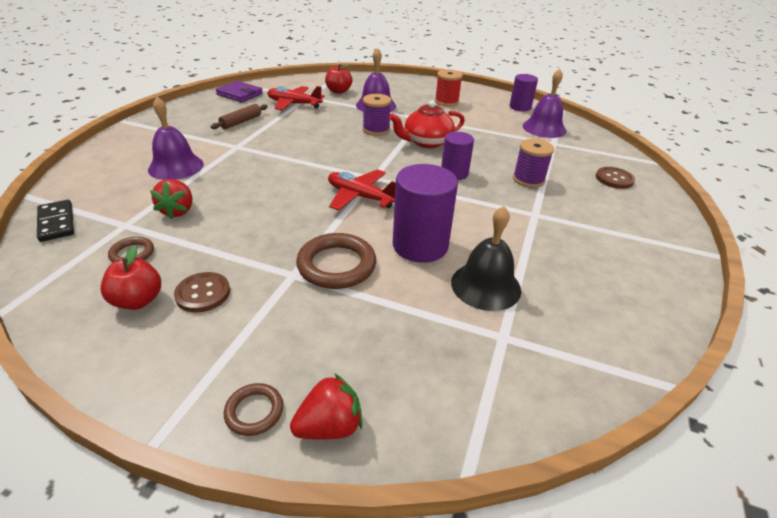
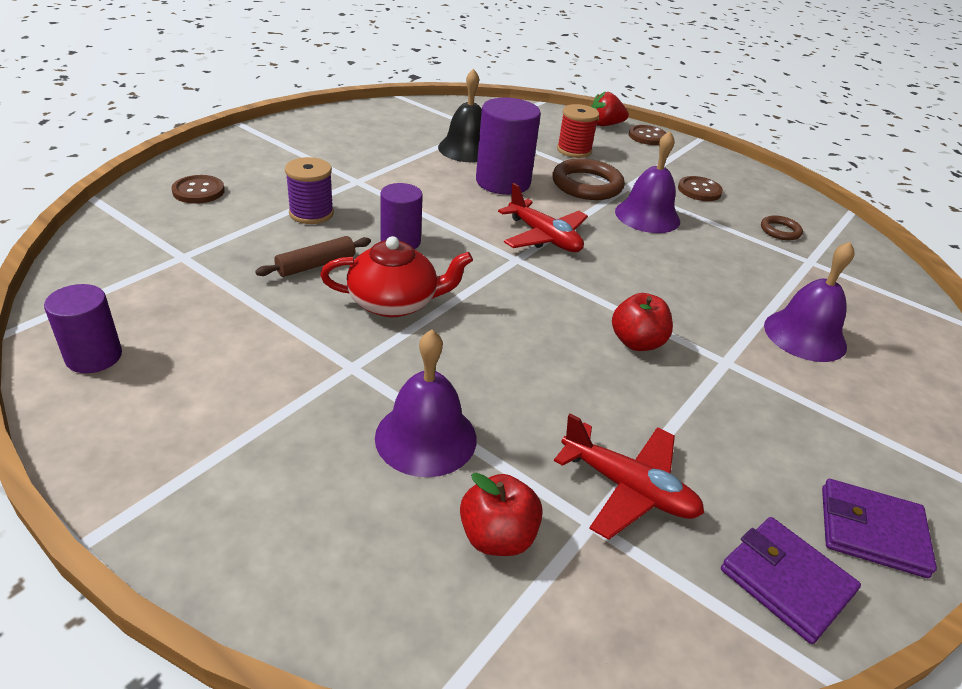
camera: 165 degrees left, 0 degrees up
(57, 223) = (888, 278): black domino -> none
(138, 300) = (749, 196): red apple -> red apple (637, 342)
(178, 211) = (760, 265): red strawberry -> none
(198, 106) = (872, 531): none -> purple wallet
(241, 122) = (740, 436): brown rolling pin -> brown rolling pin (316, 265)
(254, 411) = (647, 137): brown ring -> brown button
(376, 130) = (467, 351): purple spool -> none
(446, 102) = (241, 415): red spool -> red spool (574, 150)
(544, 128) = (144, 288): purple bell -> purple bell (647, 216)

